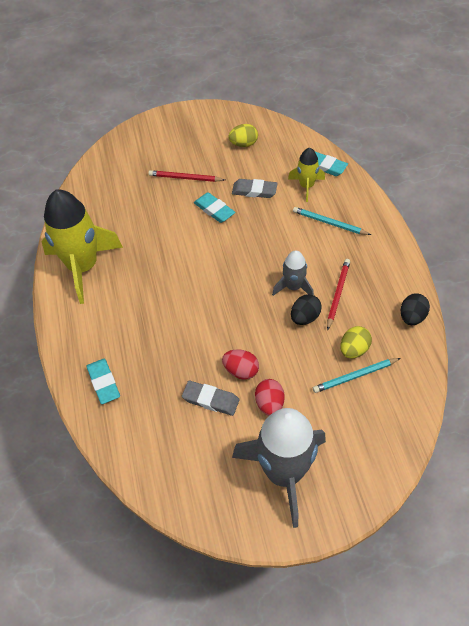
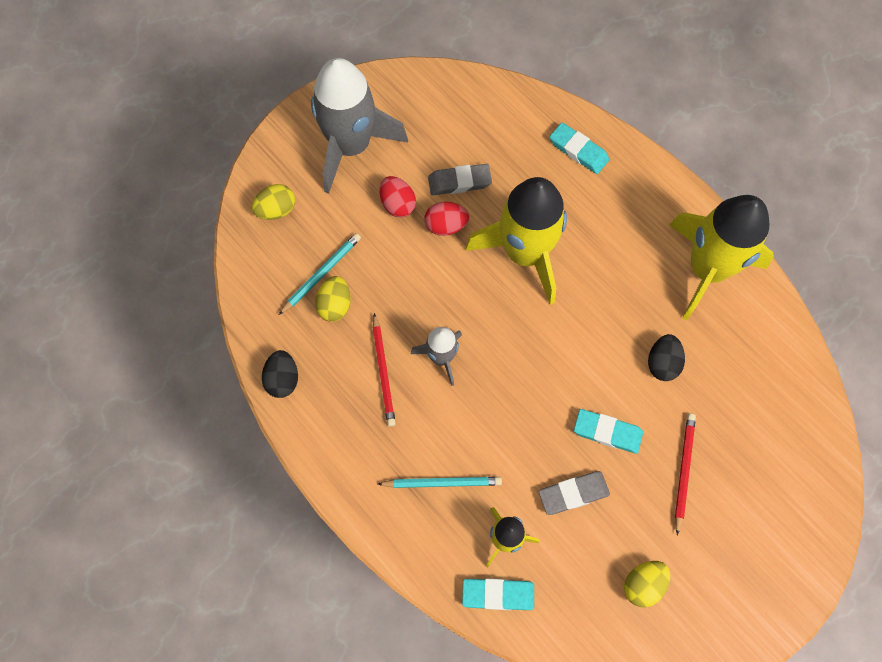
camera: 150 degrees right, 15 degrees up
(185, 178) = (683, 471): red pencil -> red pencil turned 60 degrees counterclockwise
(195, 327) = (525, 253): none -> yellow rocket
(305, 317) = (408, 321): black egg -> black egg (662, 363)
(372, 444) = (276, 210): none -> yellow egg

